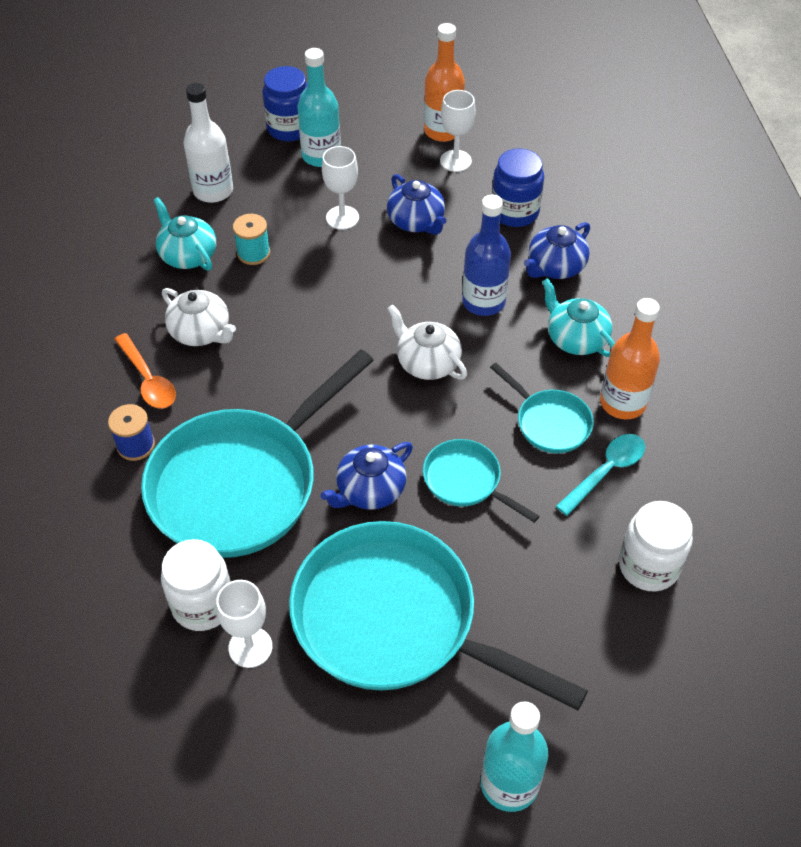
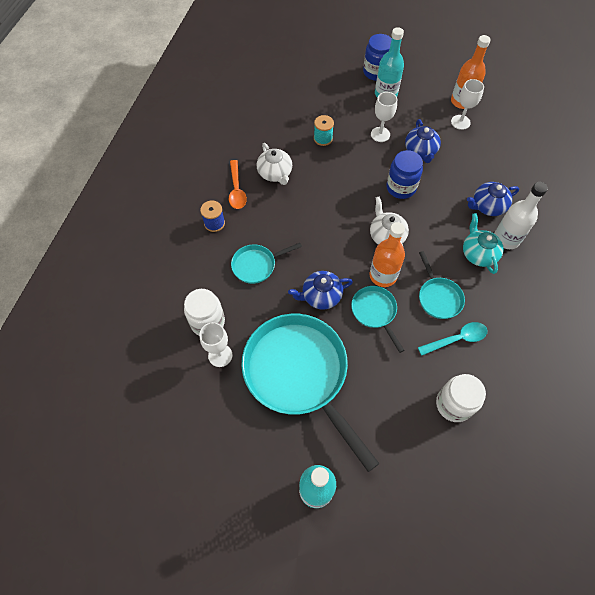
camera: 25 degrees right, 10 degrees up
(188, 255) = (288, 127): turquoise teapot -> none
(213, 191) = (318, 95): white bottle -> white bottle (506, 239)
(241, 484) = (257, 265): turquoise pan -> turquoise pan, size x0.46
(483, 302) = (435, 212): blue bottle -> none
(514, 212) = (480, 165): blue jar -> blue jar (401, 187)
(622, 403) = (487, 302): orange bottle -> orange bottle (383, 276)

